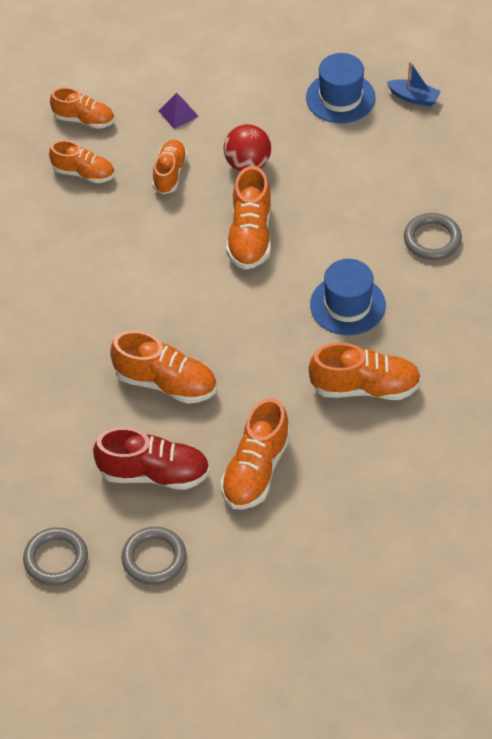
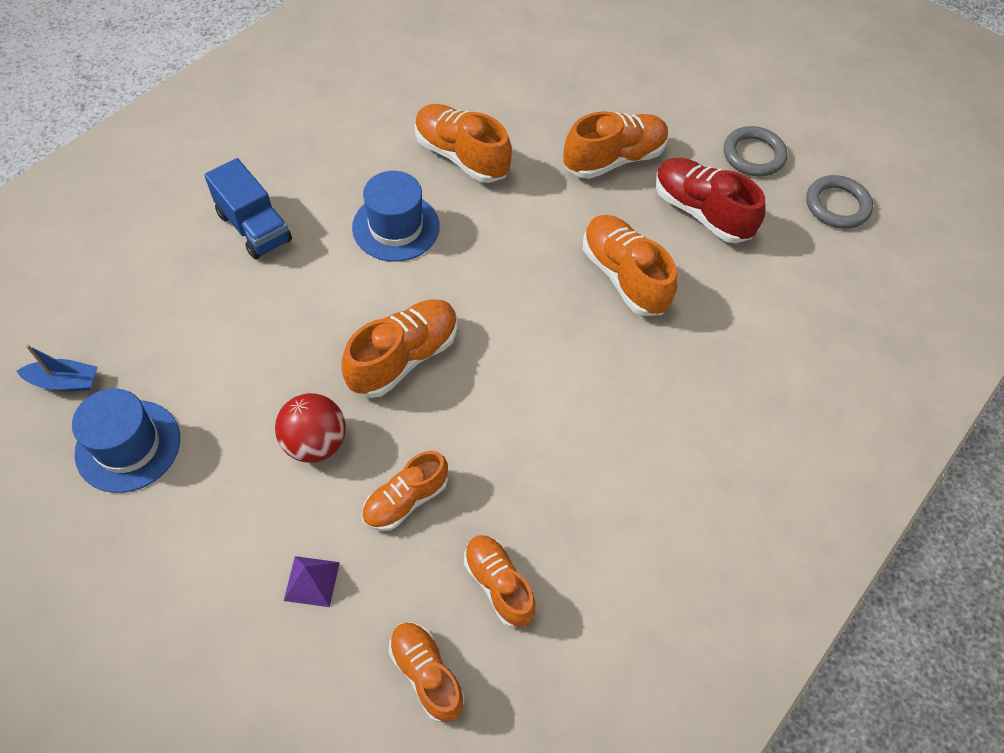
camera: 145 degrees left, 5 degrees up
(414, 98) = (65, 382): blue boat -> blue boat turned 120 degrees clockwise
(432, 239) = (254, 227): grey ring -> blue truck

